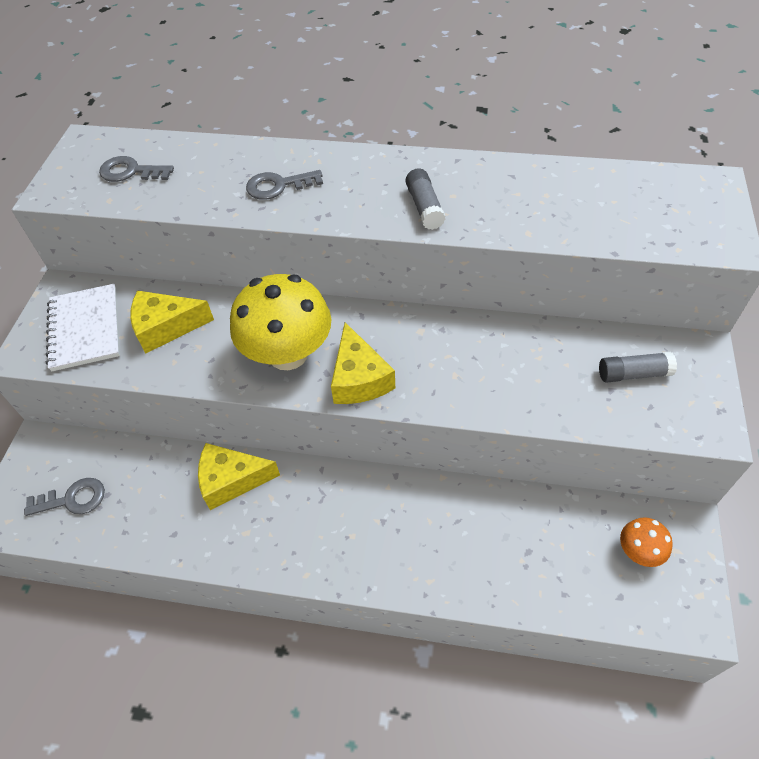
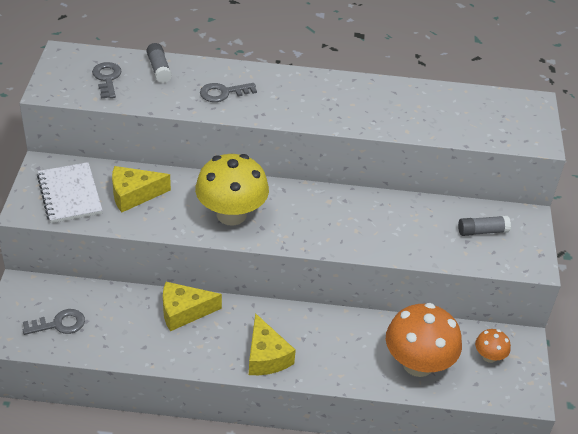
camera: 10 degrees left, 10 degrees down
(130, 172) = (107, 78): grey key -> grey key turned 75 degrees clockwise
(359, 378) = (286, 231): yellow cheese -> yellow cheese (266, 356)
(424, 207) = (333, 111): grey glue stick -> grey glue stick (159, 69)
(538, 563) = (418, 364): none -> orange mushroom

